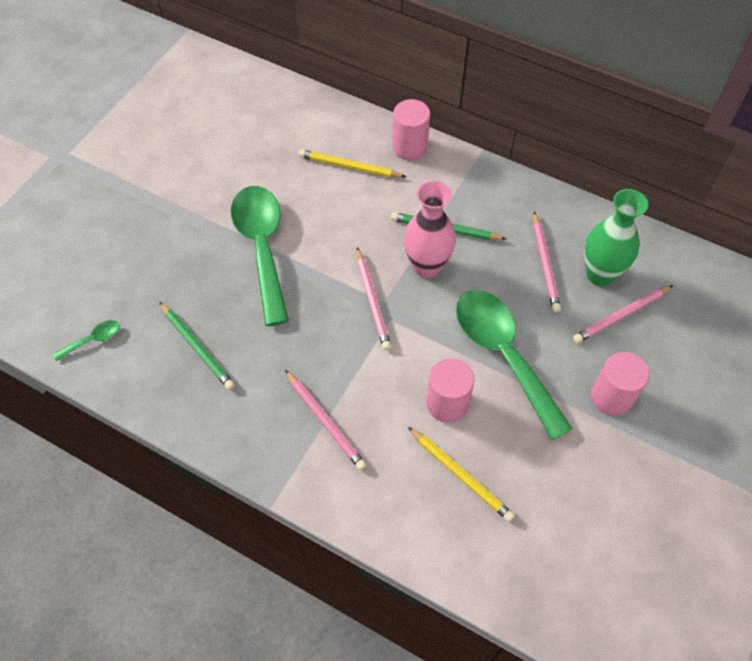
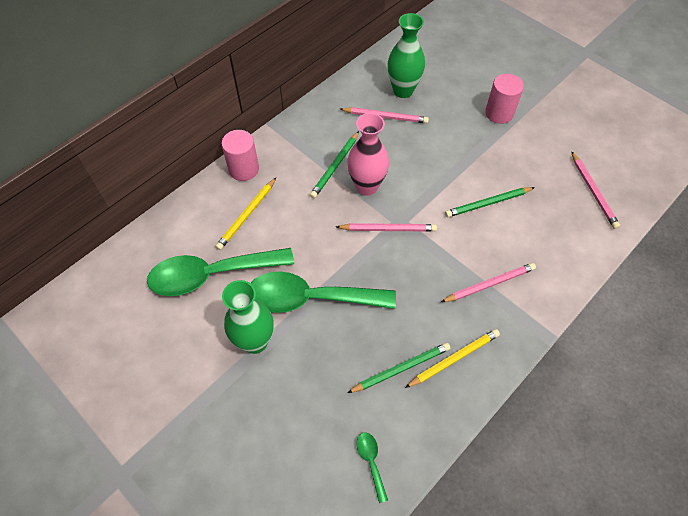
camera: 75 degrees left, 0 degrees up
(202, 213) = (255, 341): none -> green vase
(447, 403) = (488, 203): pink cylinder -> green pencil
(460, 475) = (545, 209): yellow pencil -> yellow pencil (454, 359)
(503, 355) = (455, 160): green spoon -> green spoon (212, 274)
(621, 315) = (438, 90): pink pencil -> pink pencil (593, 191)

